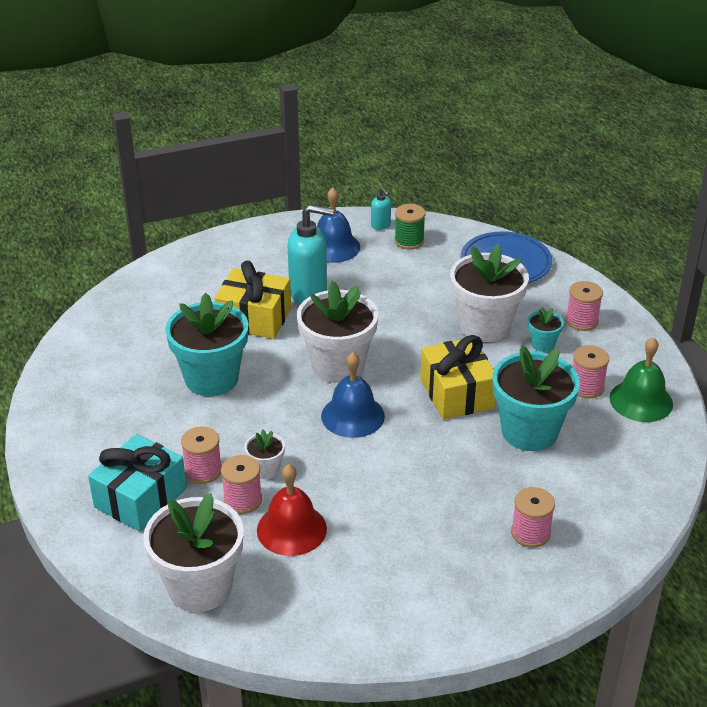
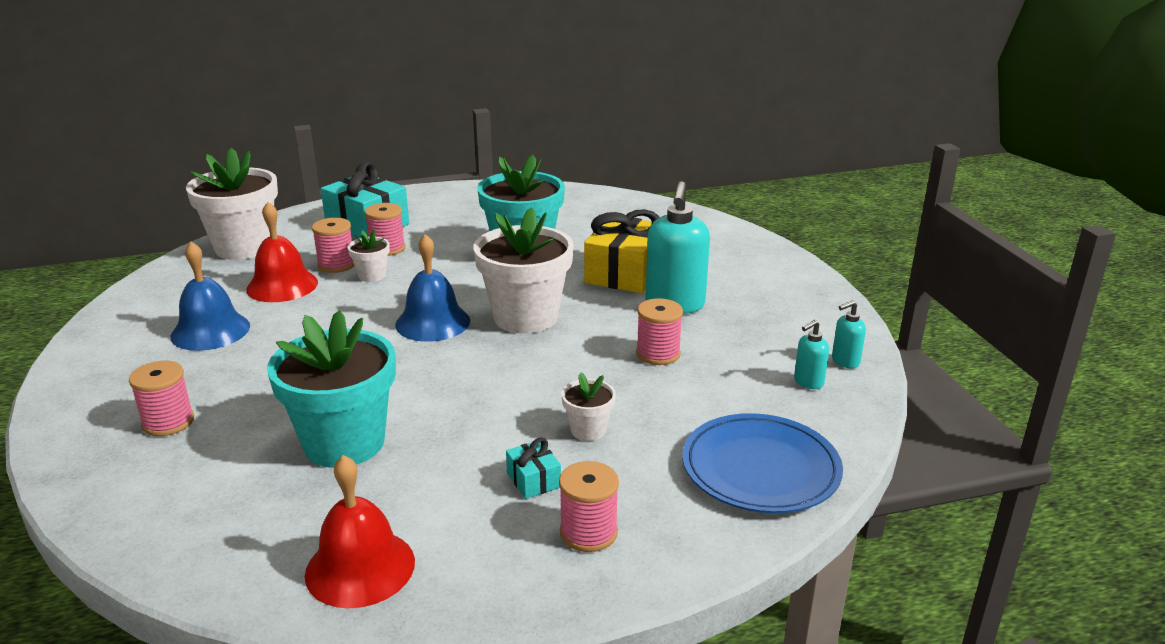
camera: 95 degrees right, 10 degrees down
(333, 247) = (781, 324): blue bell -> blue bell (210, 331)
(409, 241) = (808, 382): green spool -> turquoise soap dispenser
(457, 393) = (445, 393): yellow gift -> none
(485, 326) = (588, 430): white flower pot -> white flower pot, size x0.46
(542, 344) = (533, 480): turquoise flower pot -> turquoise gift
(586, 387) = (416, 511): pink spool -> pink spool (658, 354)
(641, 400) = (360, 567): green bell -> red bell

